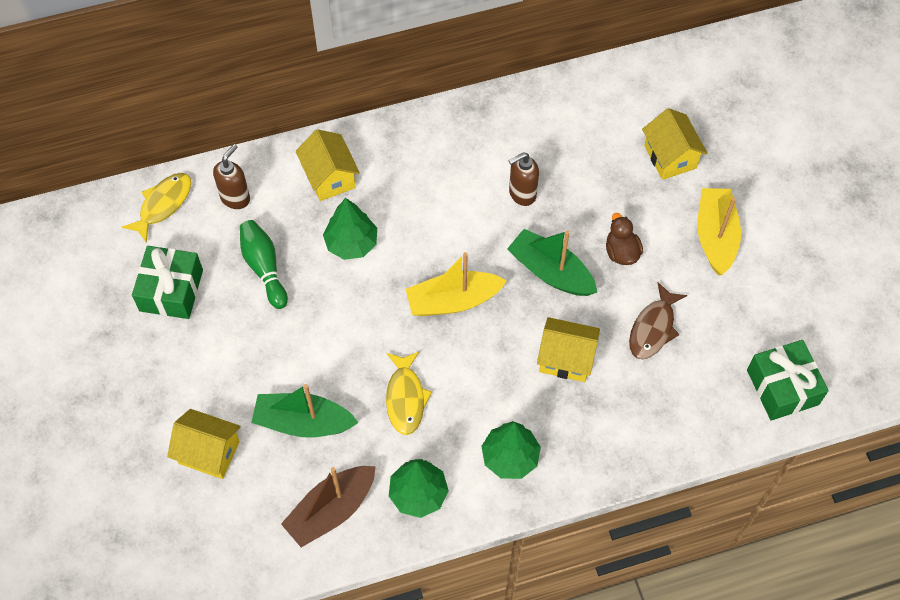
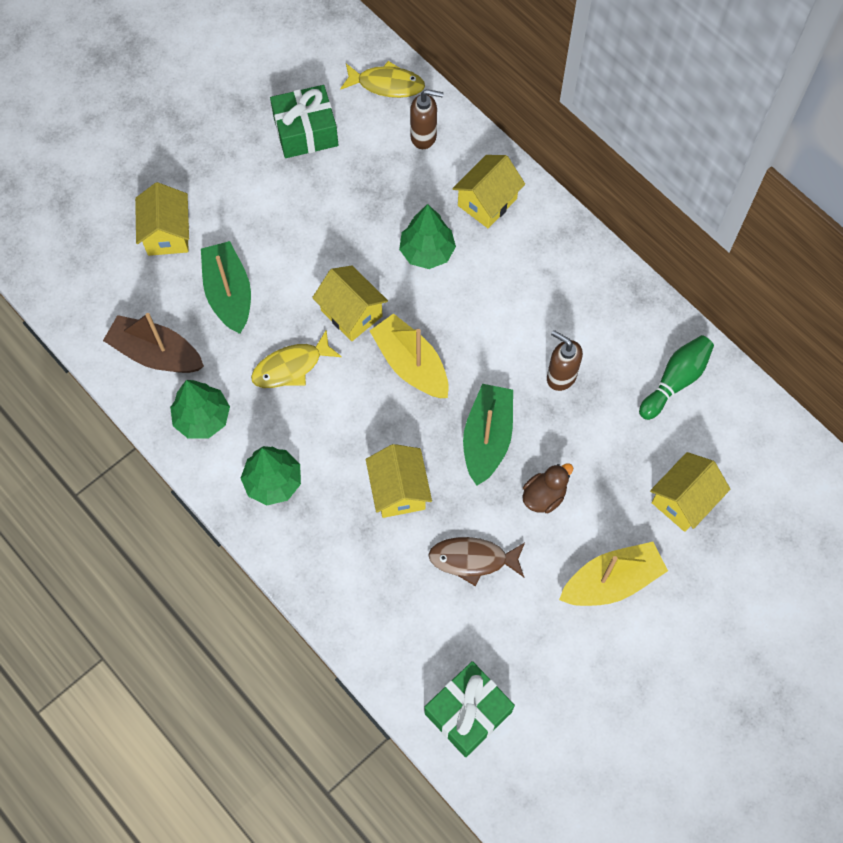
camera: 65 degrees right, 5 degrees up
(264, 268) = (365, 193): green bowling pin -> green bowling pin (675, 381)
(379, 327) = (351, 313): none -> yellow house

